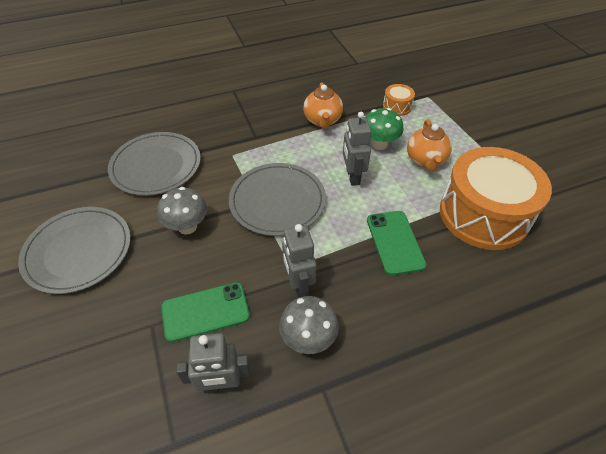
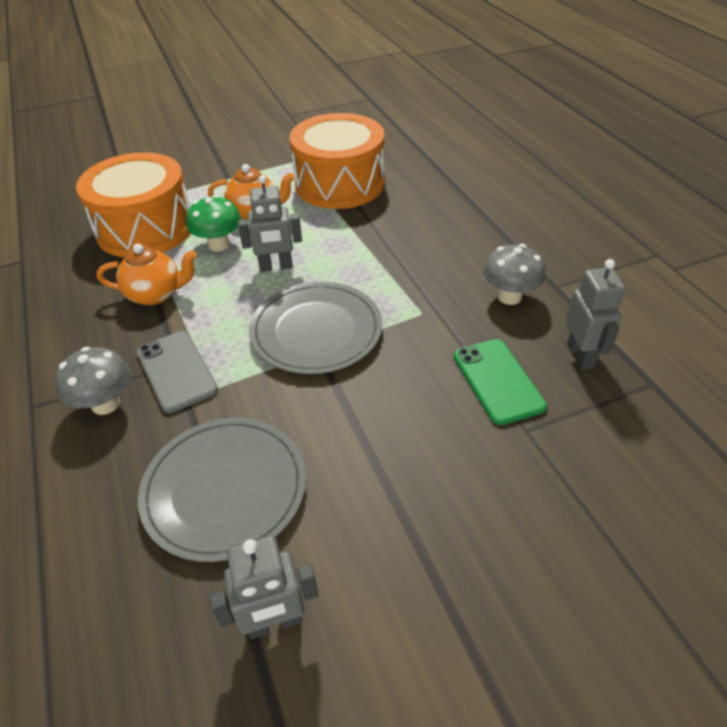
camera: 90 degrees left, 5 degrees down
(78, 251) = (423, 559): grey plate -> none
(187, 226) = (364, 421): grey mushroom -> grey mushroom (105, 404)
(249, 138) = (176, 371): none -> grey phone
(298, 284) = (445, 306): grey robot -> grey robot (275, 623)
(395, 242) = (379, 239): green phone -> none
(397, 106) = (146, 228): orange drum -> orange drum, size x2.43

